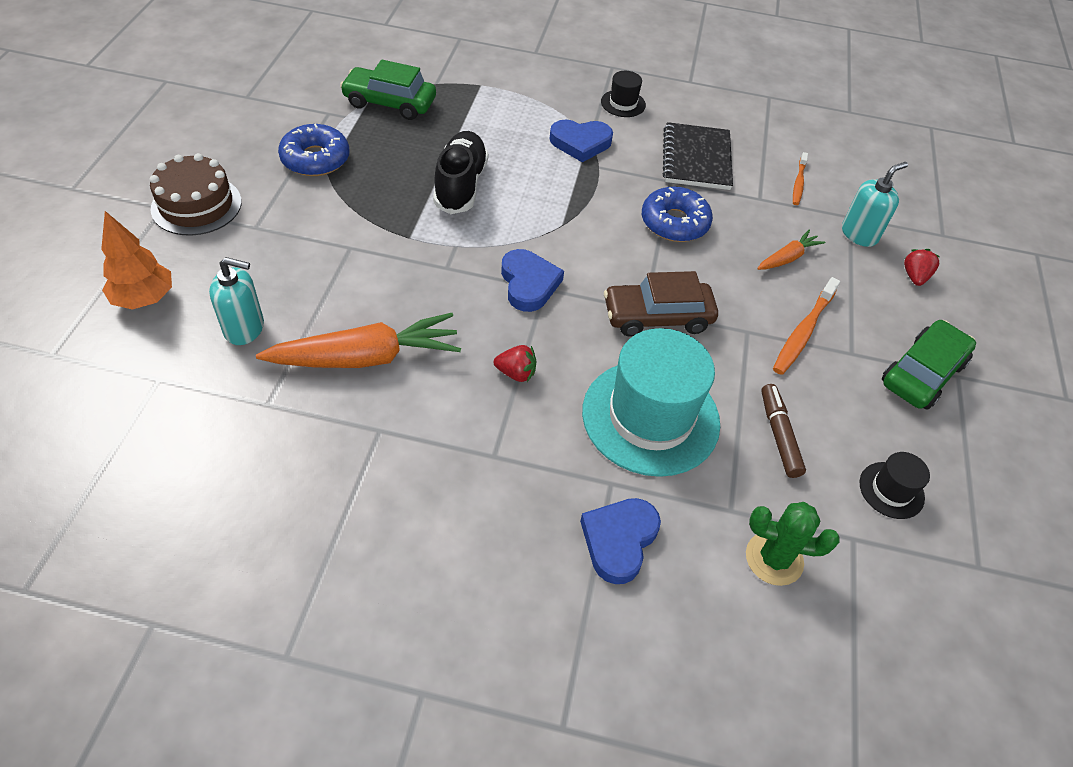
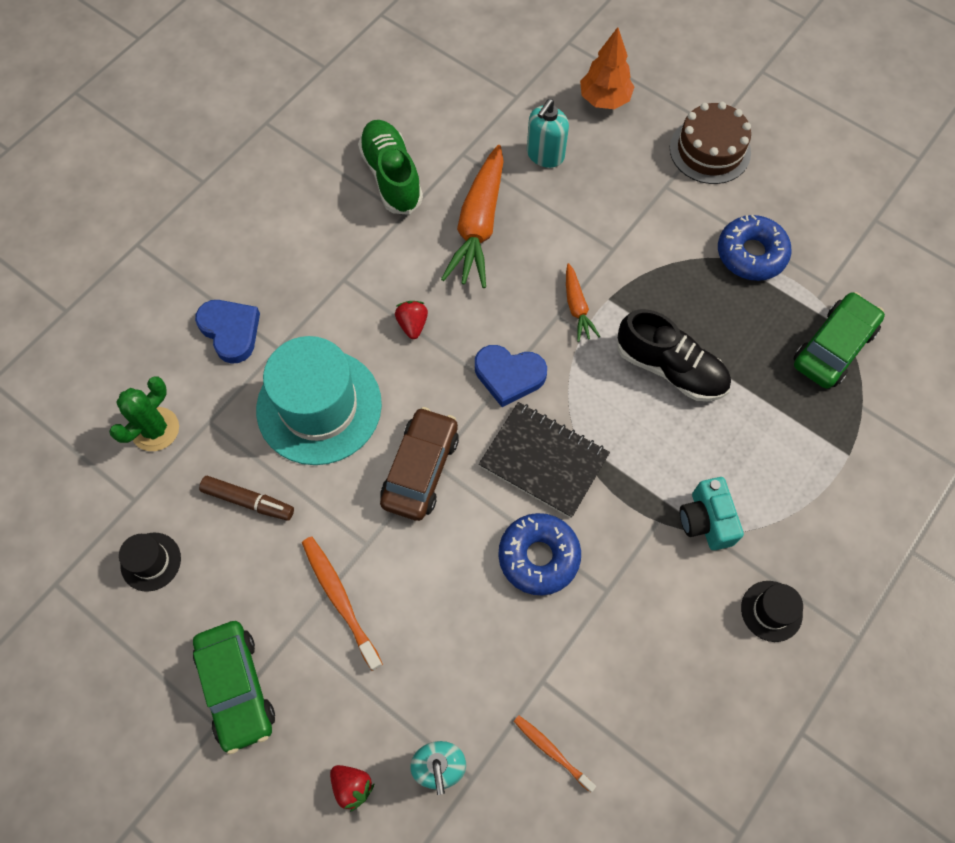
camera: 120 degrees right, 15 degrees up
(328, 463) = (391, 176): none -> green shoe
(516, 373) = (412, 324): red strawberry -> red strawberry turned 135 degrees clockwise
(580, 143) = (705, 521): blue heart -> turquoise camera
(696, 159) = (636, 645): black notebook -> black notebook (544, 460)
(788, 258) = (440, 652): orange carrot -> orange carrot (577, 307)

